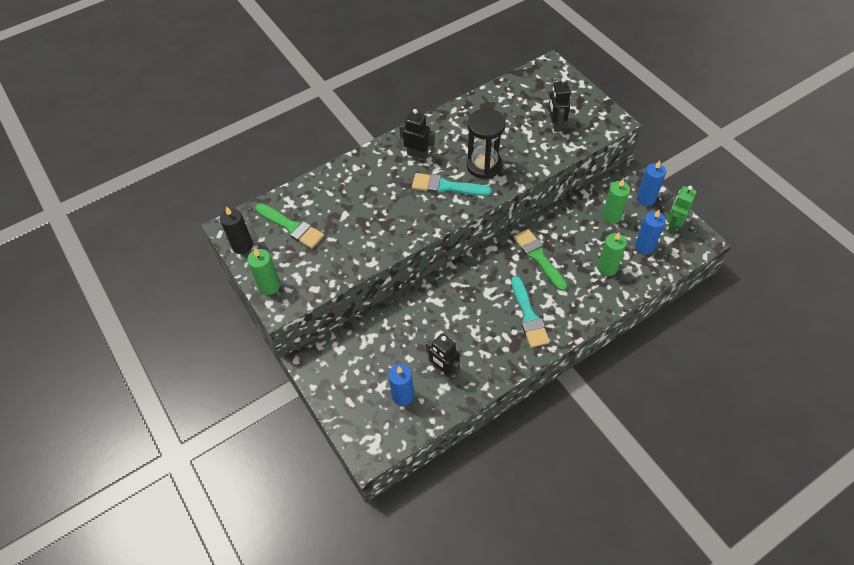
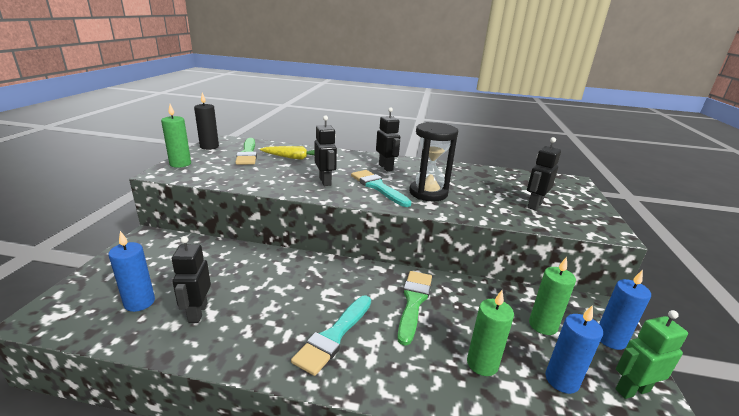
camera: 40 degrees right, 30 degrees down
(336, 200) = (294, 158): none -> yellow carrot
(405, 211) = (325, 181): none -> black robot

